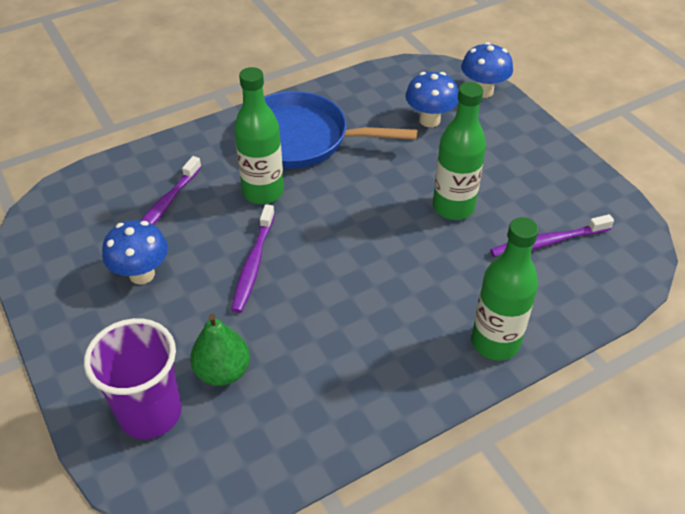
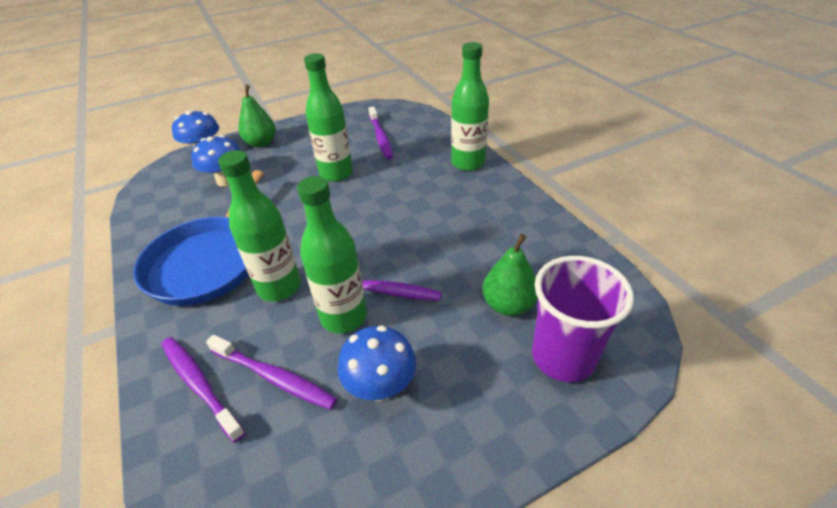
camera: 85 degrees left, 5 degrees down
(164, 167) = (200, 385): none -> purple toothbrush
(222, 241) = (344, 317): none -> green bottle
(512, 131) = (261, 143): none -> green pear

